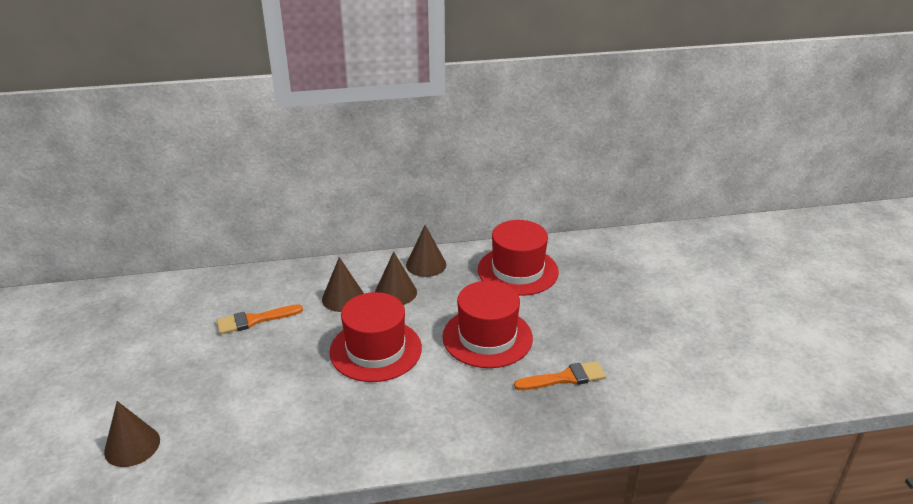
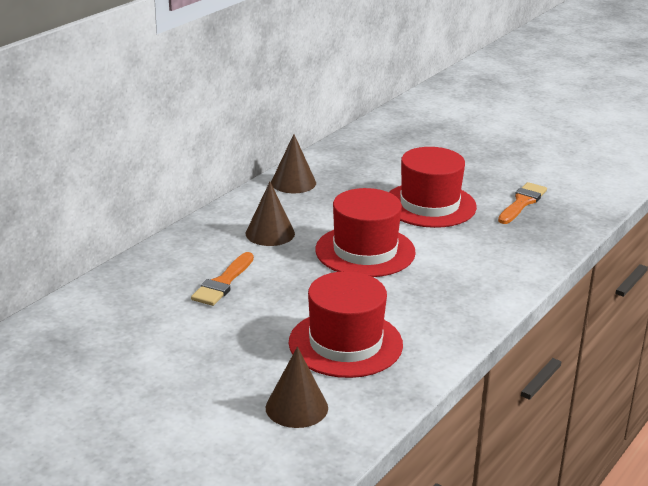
camera: 45 degrees left, 5 degrees down
(395, 292) = (306, 210): brown cone -> none
(517, 271) = (372, 156): red hat -> red hat (345, 343)

